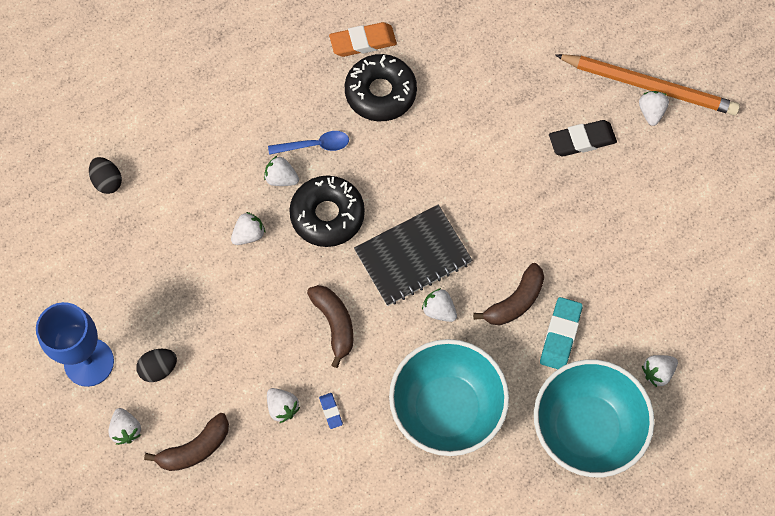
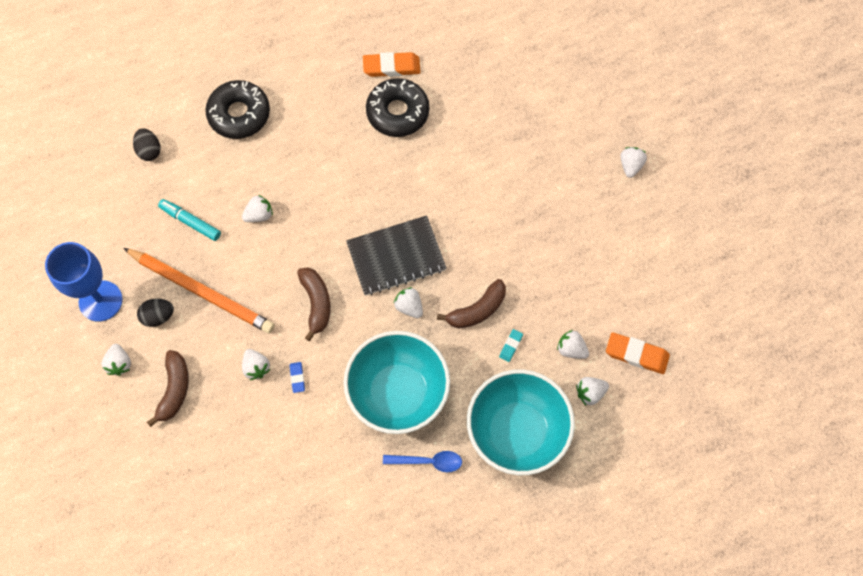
camera: 10 degrees right, 0 degrees up
(172, 255) = (190, 222): none -> turquoise marker
(195, 448) = (174, 390): brown banana -> brown banana turned 60 degrees counterclockwise
(281, 178) = (297, 172): white strawberry -> white strawberry (571, 349)
(315, 145) = (332, 148): blue spoon -> blue spoon (428, 462)
(327, 215) = (330, 209): black donut -> black donut (239, 114)
(560, 335) = (510, 346): turquoise eraser -> turquoise eraser, size x0.51
(582, 140) = (564, 181): black eraser -> none
(649, 86) = (633, 143): orange pencil -> orange pencil (202, 291)
(699, 321) = (636, 354): none -> orange eraser

